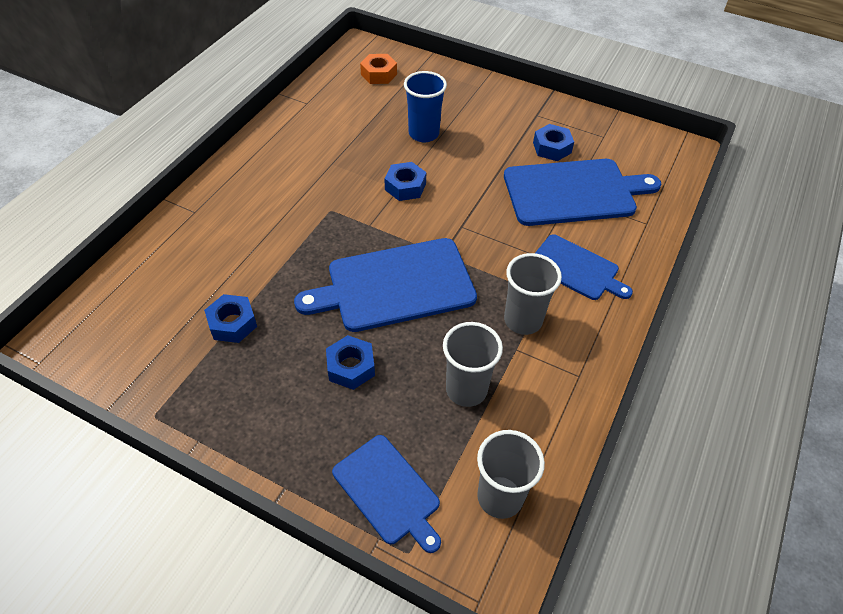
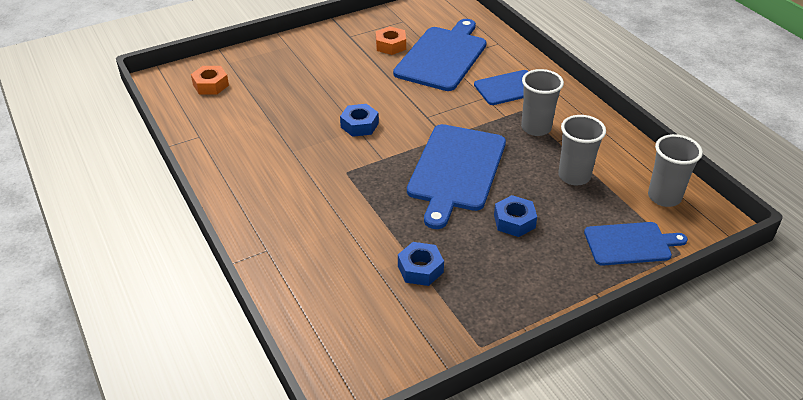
camera: 55 degrees left, 10 degrees down
(423, 134) = (310, 93): blue cup -> none
(552, 148) = (391, 45): blue nut -> orange nut

